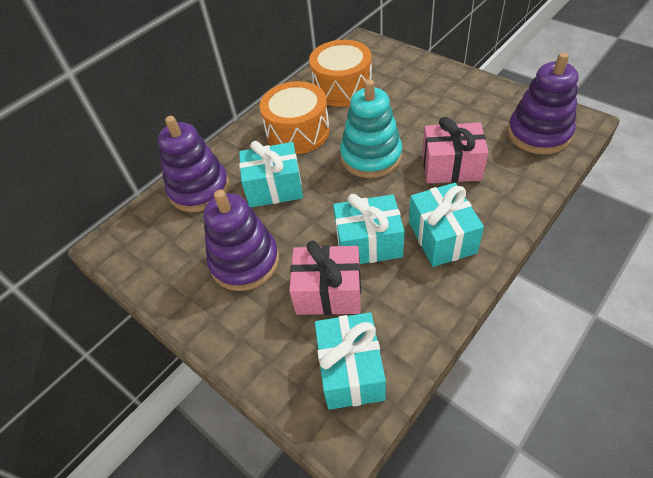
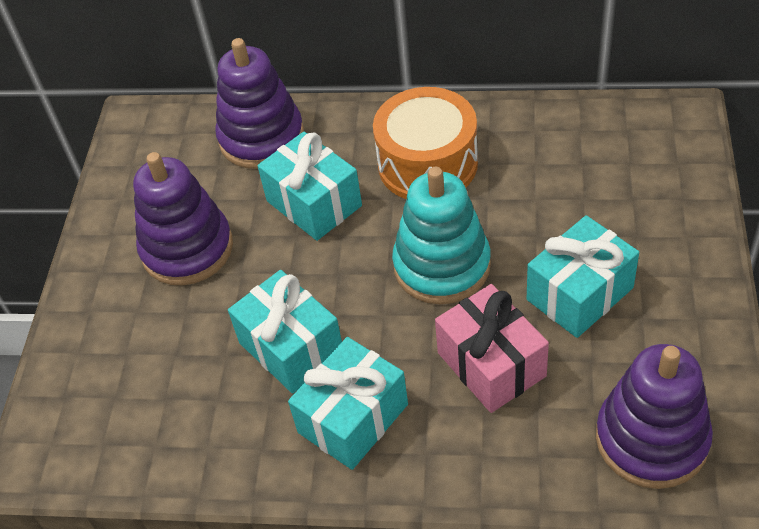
camera: 55 degrees right, 0 degrees up
(328, 292) = (195, 350): pink gift -> none
(342, 87) = (556, 155): orange drum -> none
(351, 371) = (107, 430): turquoise gift -> turquoise gift (579, 293)

